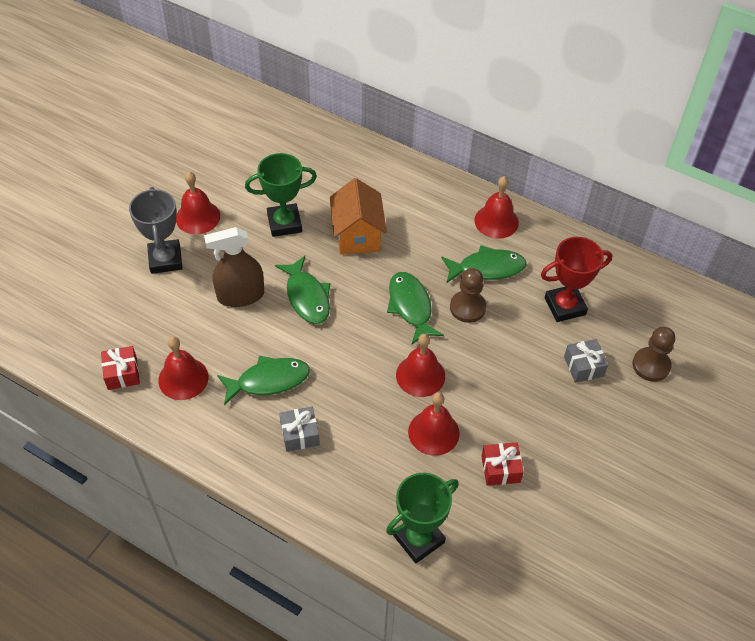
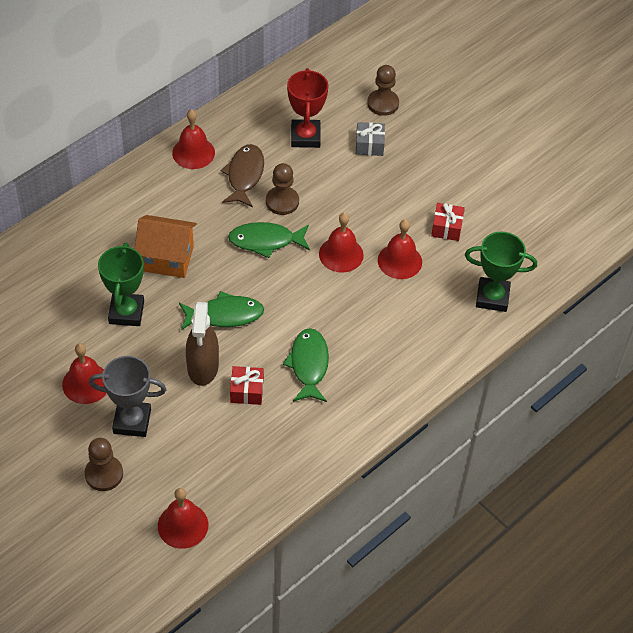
camera: 75 degrees left, 0 degrees up
(105, 255) = (104, 474): none -> brown pawn
(122, 373) = (260, 480): red gift -> red gift (247, 391)
(183, 378) = (283, 431): red bell -> red bell (183, 525)
(300, 434) = (372, 354): grey gift -> none
(418, 539) = (492, 297): green trophy -> green trophy turned 60 degrees counterclockwise
(487, 268) = (244, 175): green fish -> brown fish

